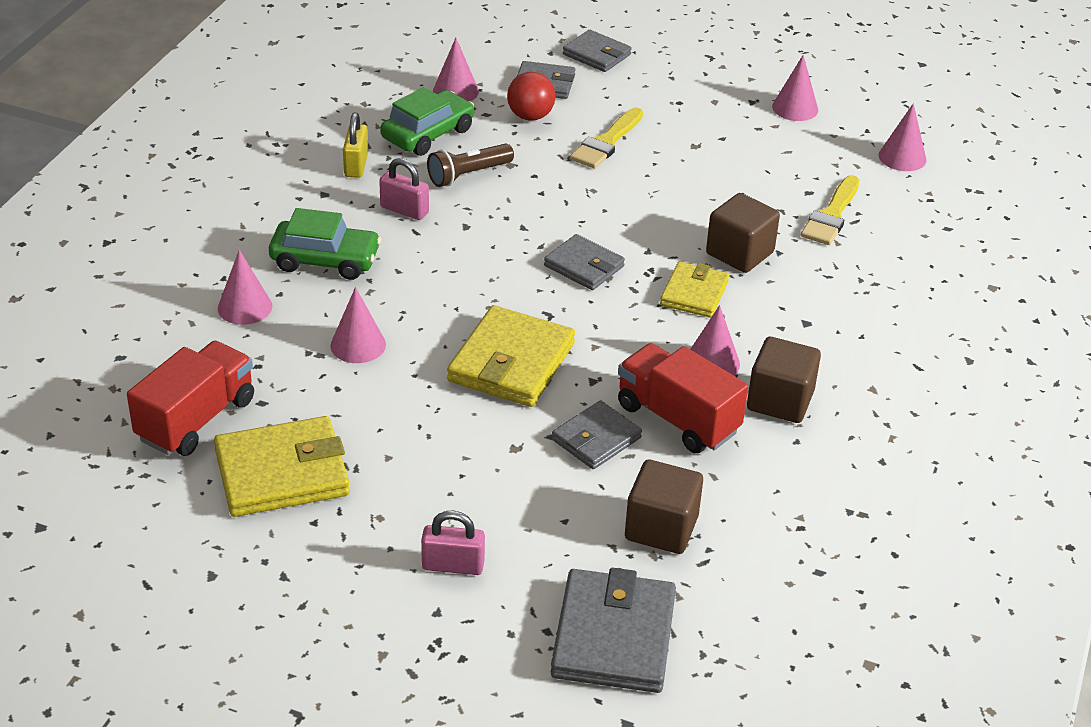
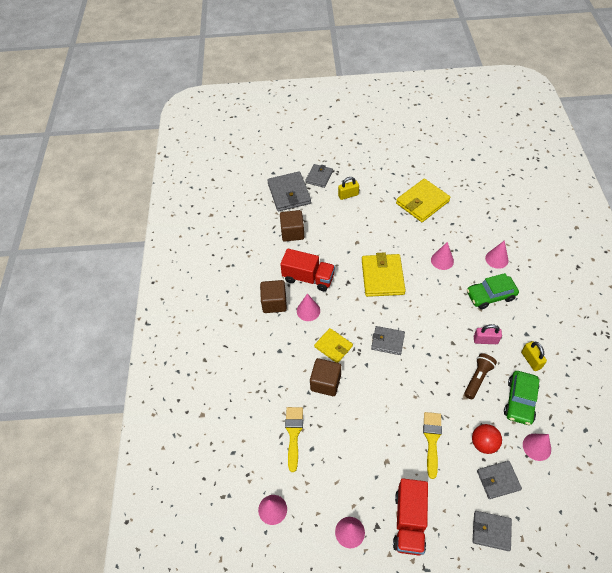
camera: 160 degrees right, 15 degrees up
(196, 420) = (466, 208): red truck -> red truck (409, 521)
(453, 565) = (348, 195): pink padlock -> yellow padlock
(596, 439) = (332, 257): grey wallet -> grey wallet (319, 177)
(694, 293) = (333, 346): yellow wallet -> yellow wallet turned 45 degrees counterclockwise

